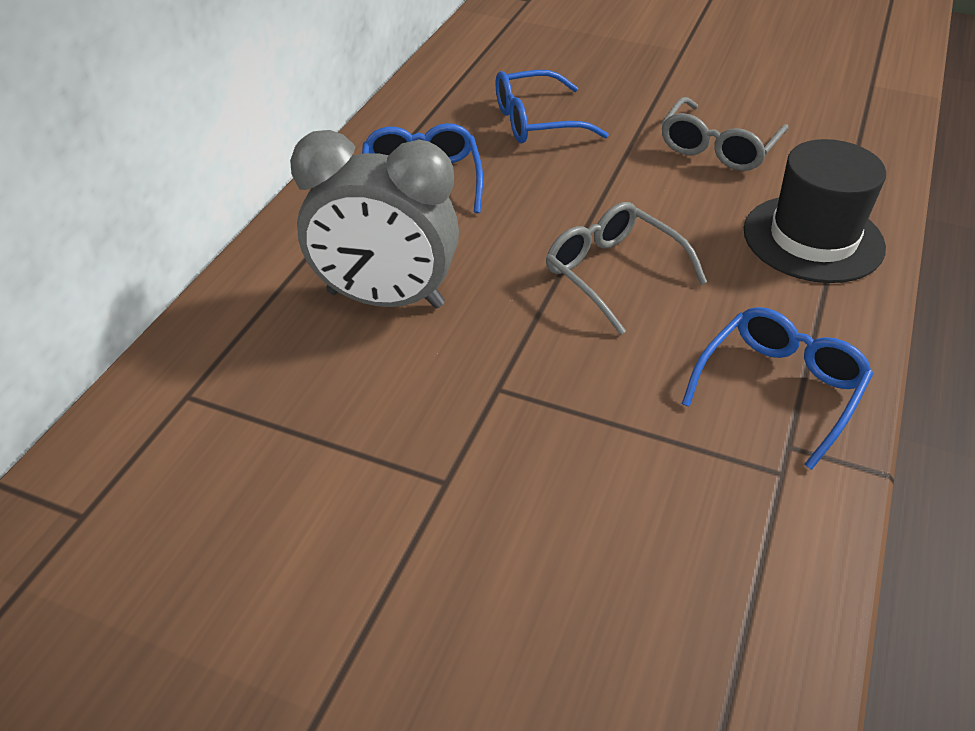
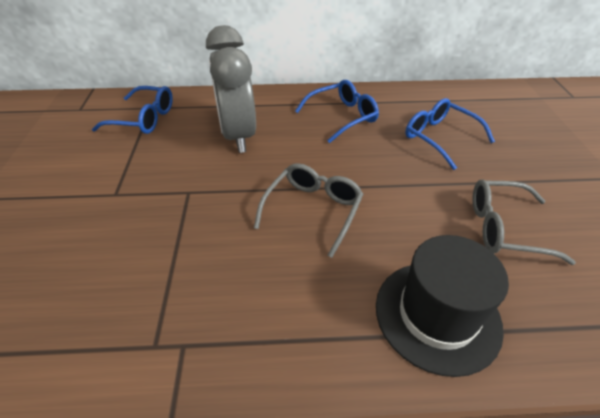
camera: 65 degrees right, 0 degrees up
(779, 389) = (240, 327): blue glasses -> blue glasses (144, 119)

